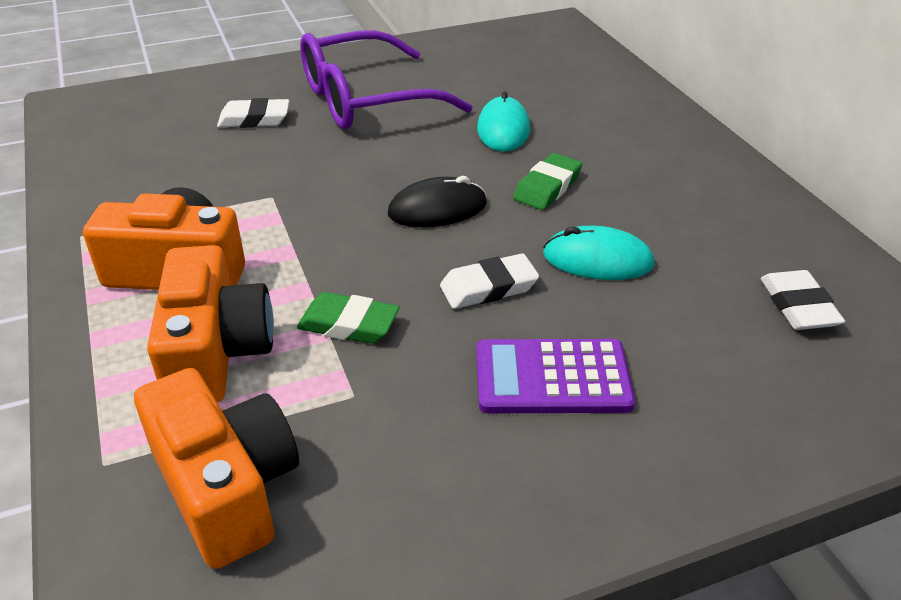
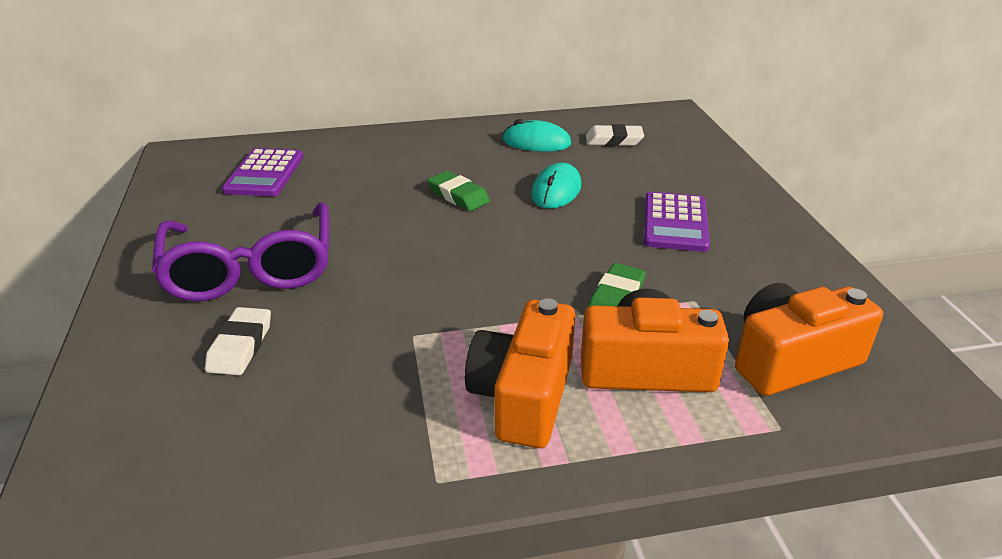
camera: 80 degrees left, 5 degrees down
(437, 209) = (470, 245): black mouse -> none
(488, 287) = (580, 234): white eraser -> none
(503, 129) = (359, 203): turquoise mouse -> turquoise mouse (536, 142)
(539, 70) = (264, 174): none -> purple calculator

